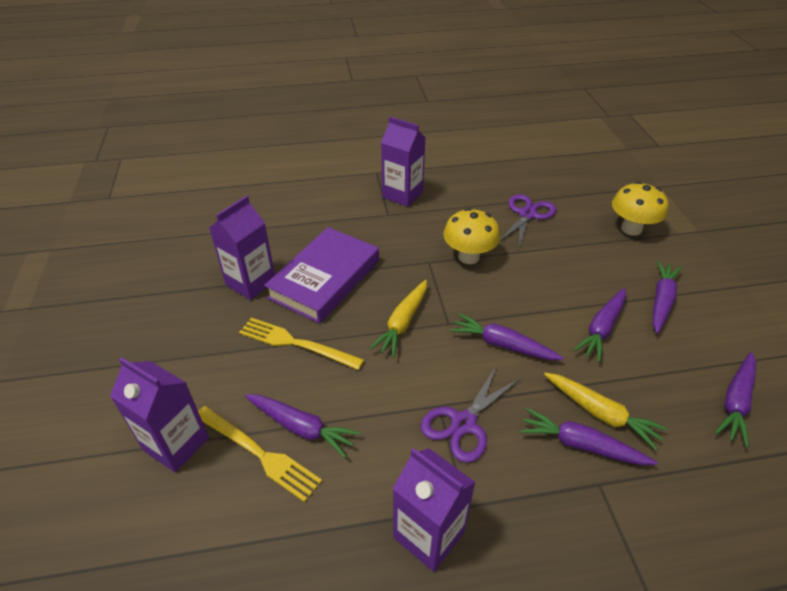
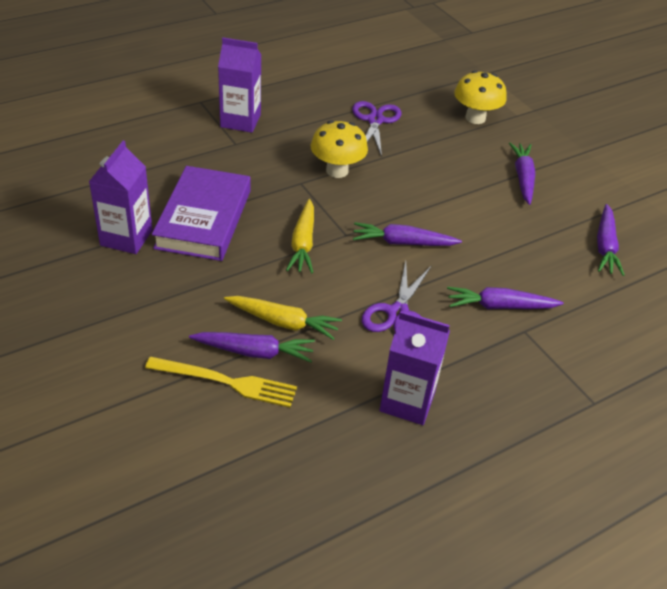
camera: 25 degrees left, 0 degrees up
(176, 444) = (140, 395): purple carton -> none
(296, 343) = (208, 283): yellow fork -> none
(601, 413) = (506, 279): yellow carrot -> yellow carrot (283, 322)
(602, 329) = (482, 211): purple carrot -> none

